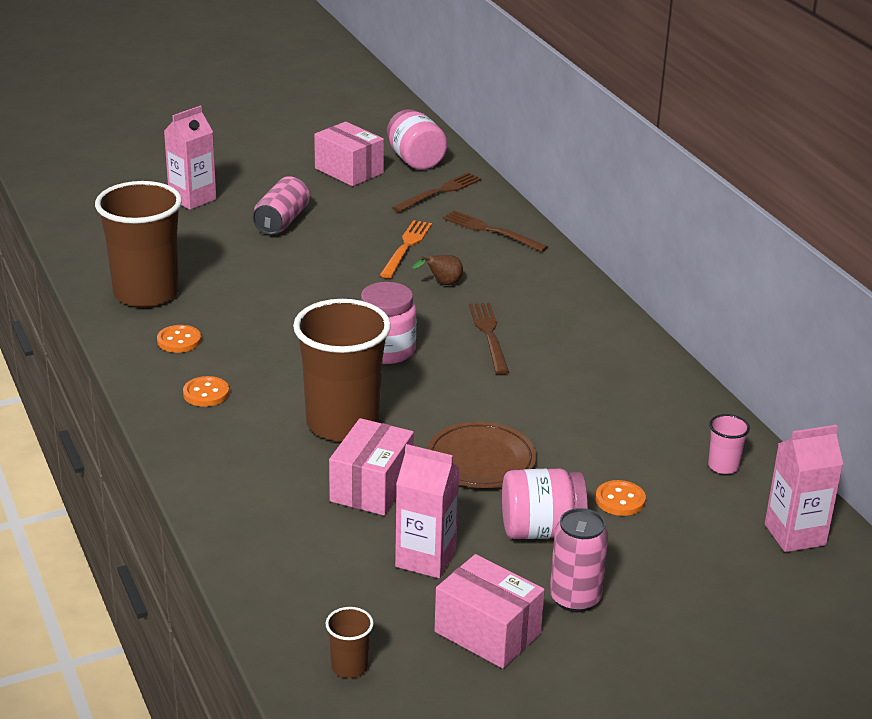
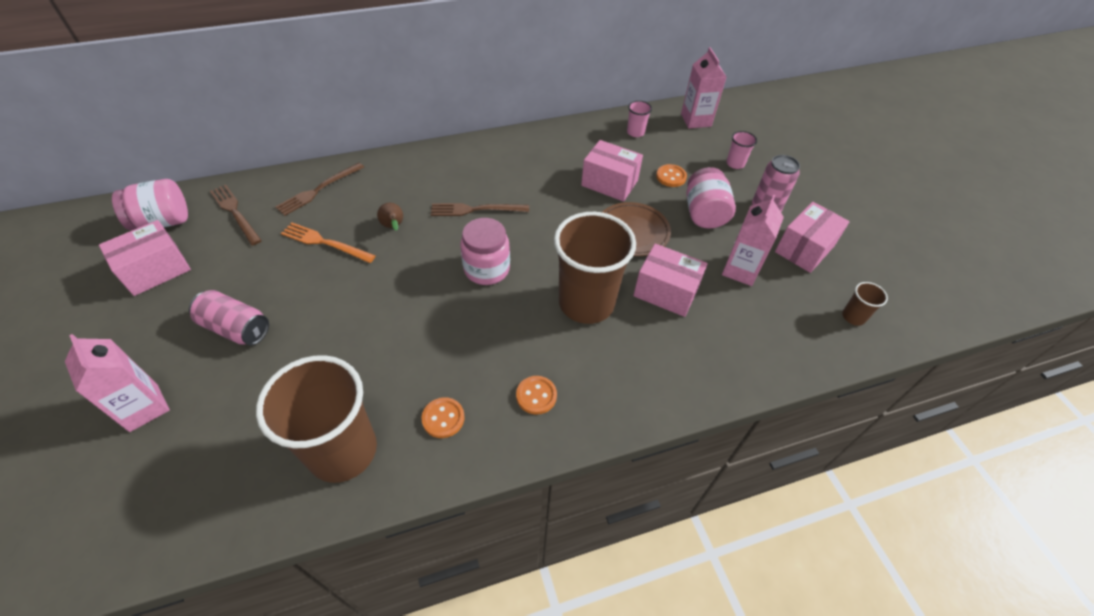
camera: 85 degrees left, 20 degrees up
(582, 440) = (609, 183): none -> pink box
(685, 573) = (735, 163): none -> pink cup

